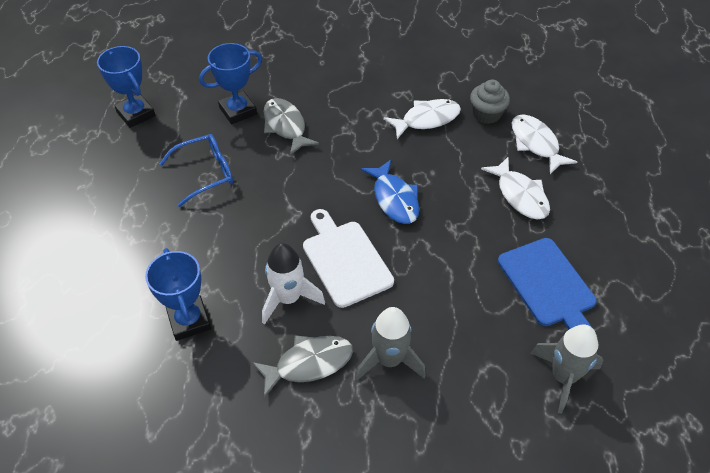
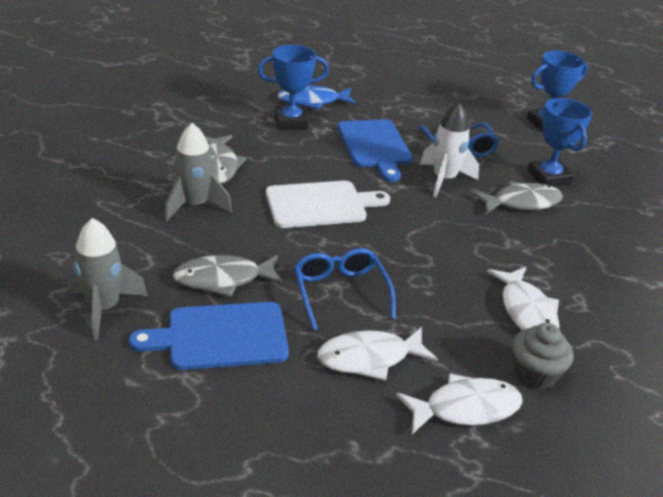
camera: 100 degrees right, 15 degrees down
(222, 236) = (375, 146): none -> blue cutting board
(288, 298) = (290, 167): white rocket -> white rocket (444, 179)
(394, 199) = (393, 253): blue fish -> blue fish (312, 101)
(460, 223) = (340, 292): none -> blue glasses
(484, 303) = (223, 279): none -> grey fish

